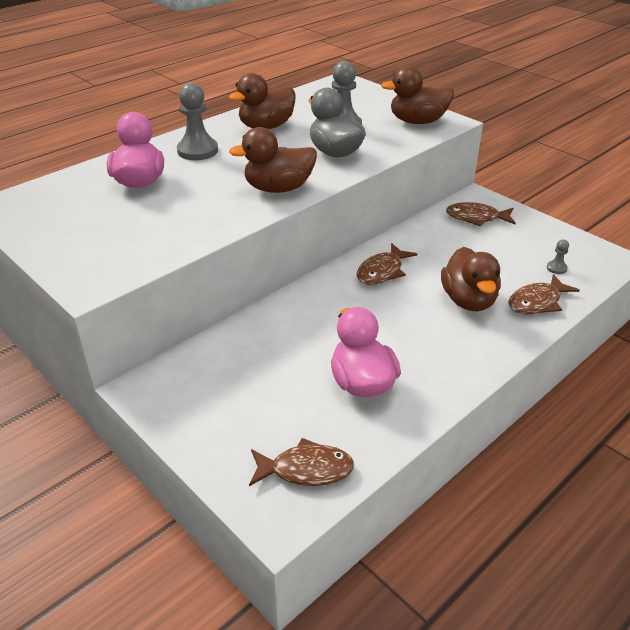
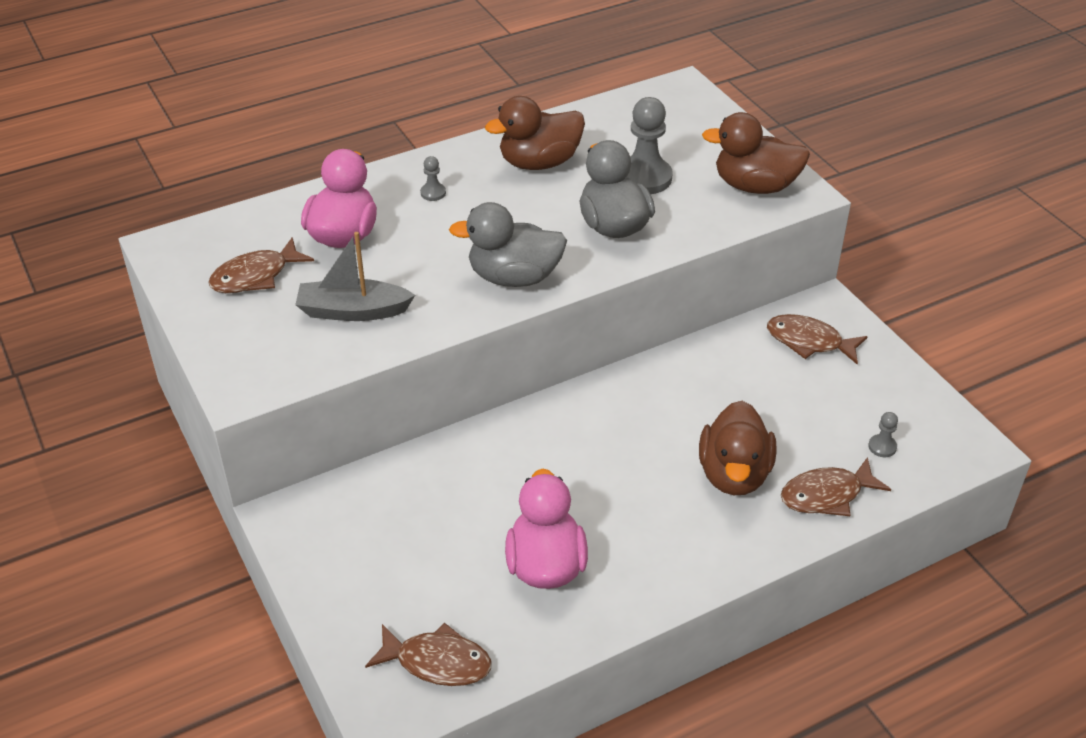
camera: 15 degrees right, 5 degrees up
(164, 224) = (353, 311): none -> grey boat
(197, 151) = (433, 193): grey pawn -> grey pawn, size x0.46
(278, 188) = (514, 277): brown duck -> grey duck
(382, 271) = (638, 406): brown fish -> brown fish (255, 276)

